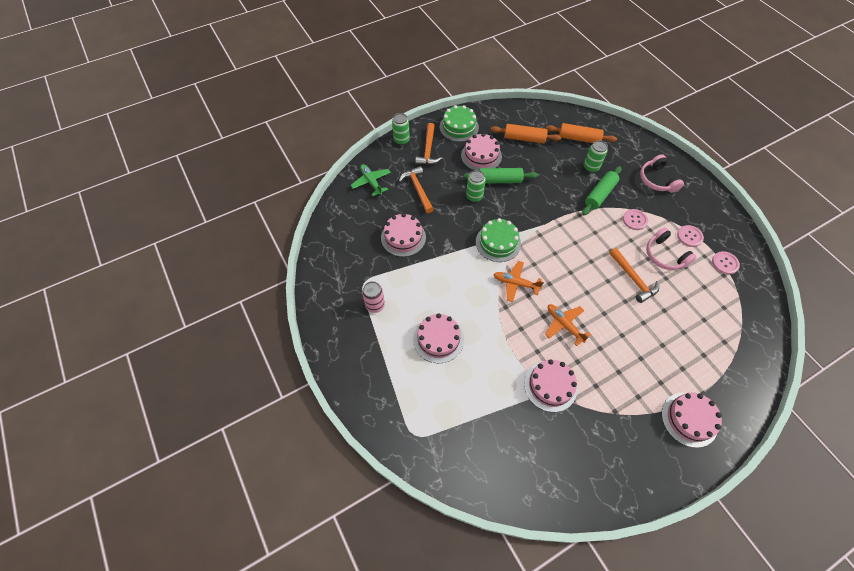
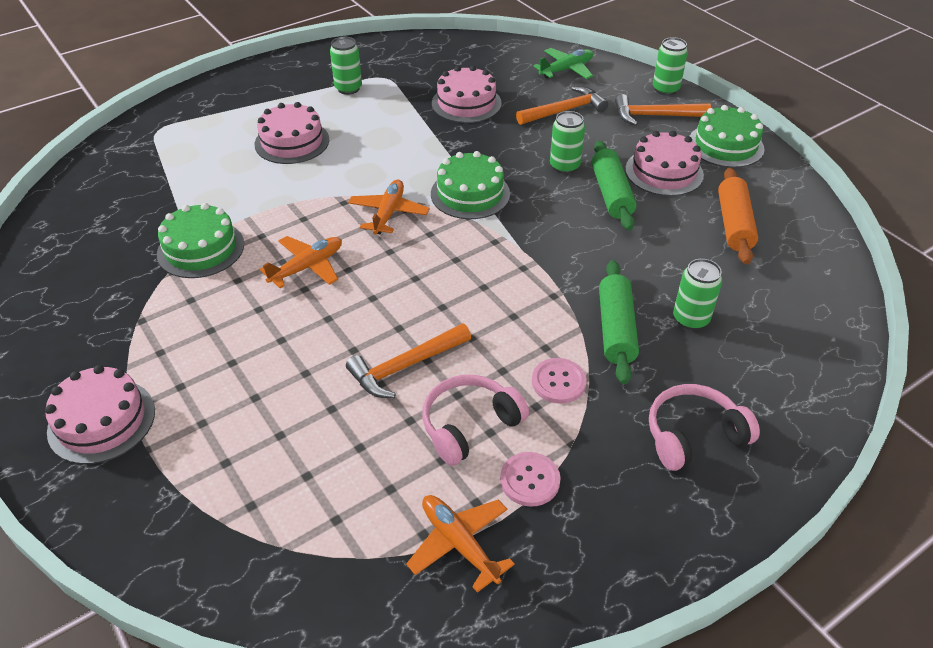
camera: 85 degrees right, 15 degrees down
(375, 305) = (348, 88): pink can -> green can
(550, 385) = (201, 249): pink cake -> green cake
(579, 138) = (772, 304): orange rolling pin -> none
(600, 195) = (616, 329): green rolling pin -> green rolling pin turned 60 degrees clockwise
(725, 263) = (459, 544): pink button -> orange plane

